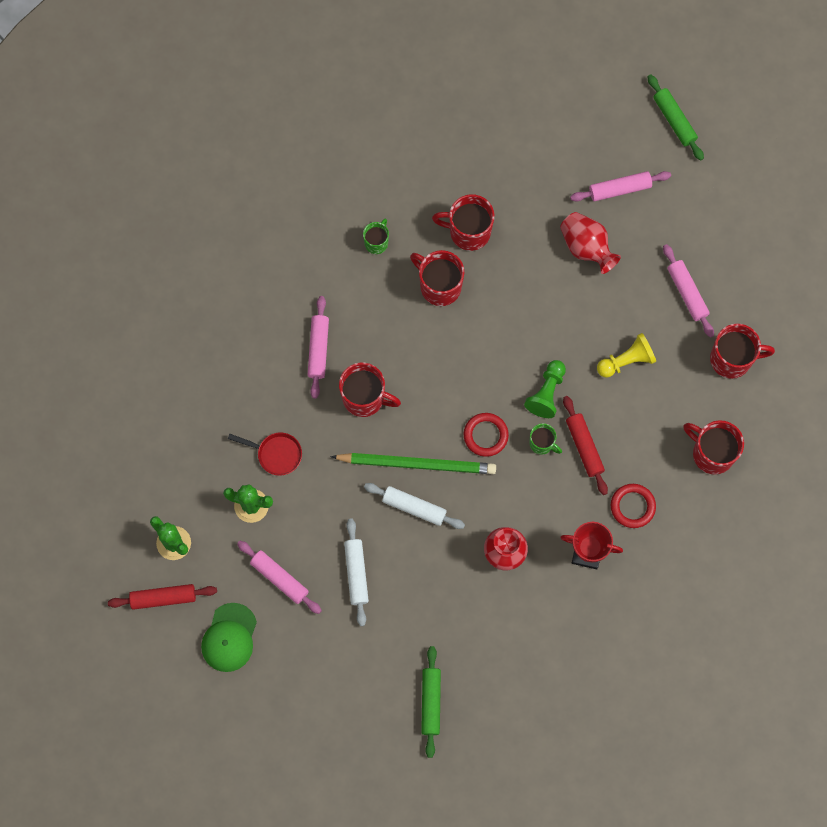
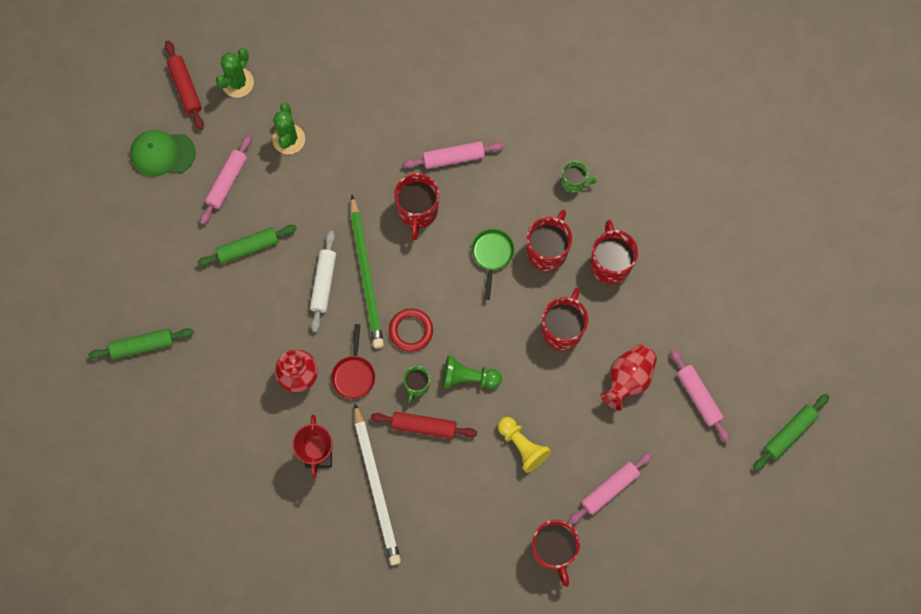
camera: 75 degrees right, 0 degrees up
(276, 454) = (343, 147): red pan -> red pan (354, 374)
(356, 573) = (248, 247): white rolling pin -> green rolling pin
(430, 339) = (492, 255): none -> green pan
(584, 447) = (424, 426): red rolling pin -> red rolling pin turned 45 degrees clockwise
(632, 506) = (376, 487): red ring -> white pencil
(711, 453) = (450, 552): red mug -> red mug (562, 329)

